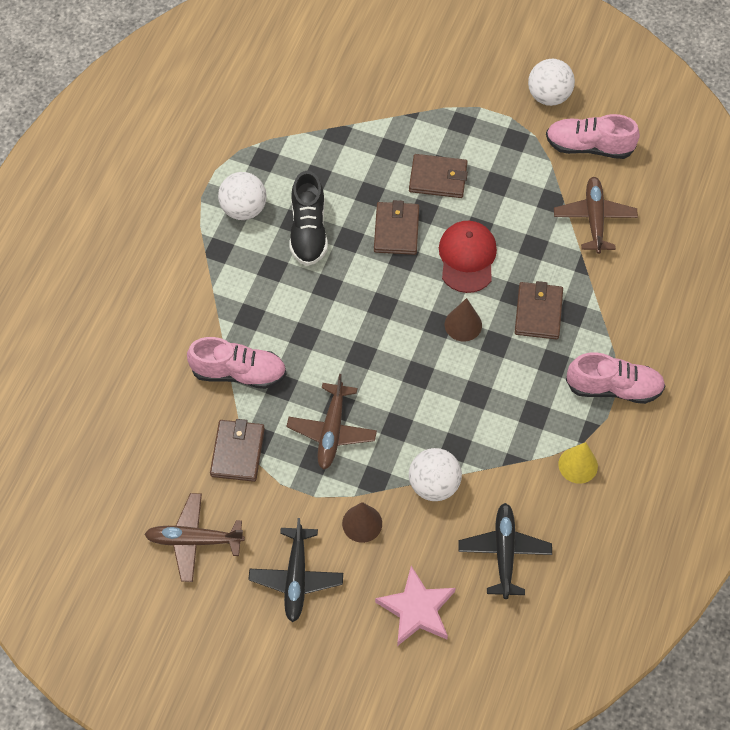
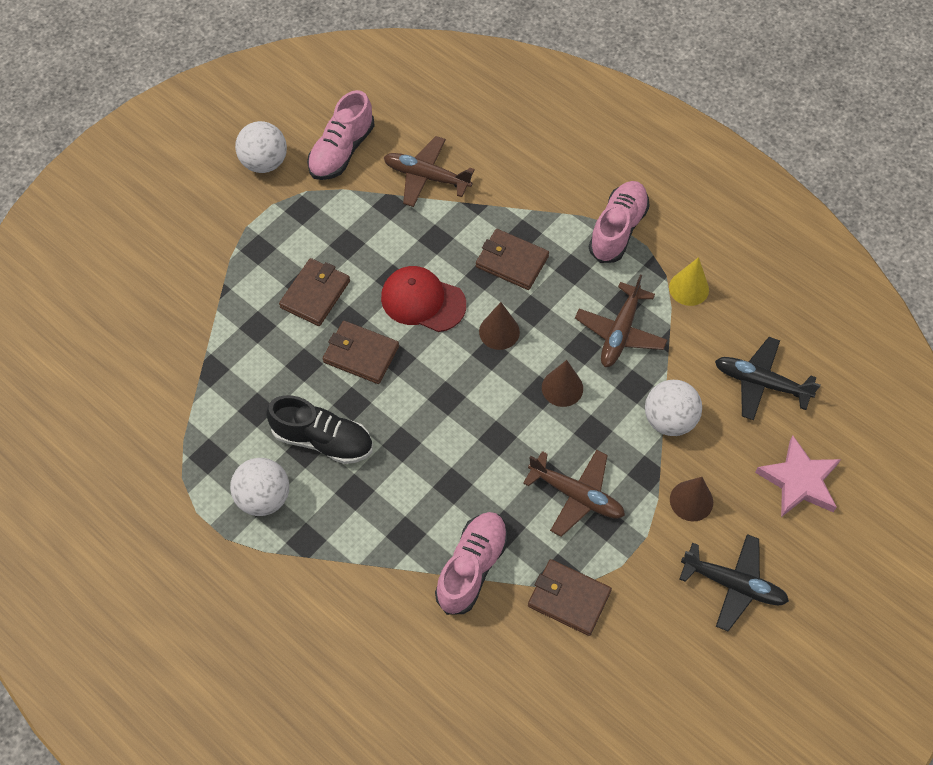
camera: 70 degrees left, 0 degrees up
(194, 540) = (659, 677): brown plane -> brown plane (620, 332)
(429, 390) = (562, 388): none -> brown cone

